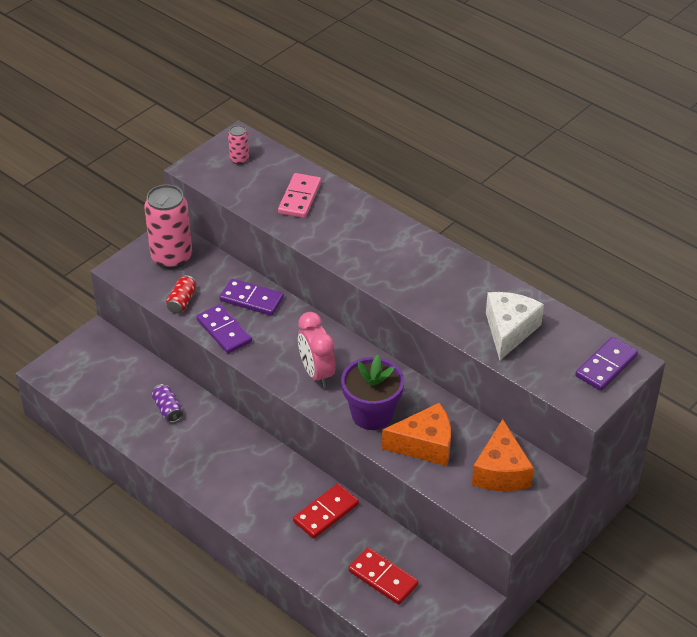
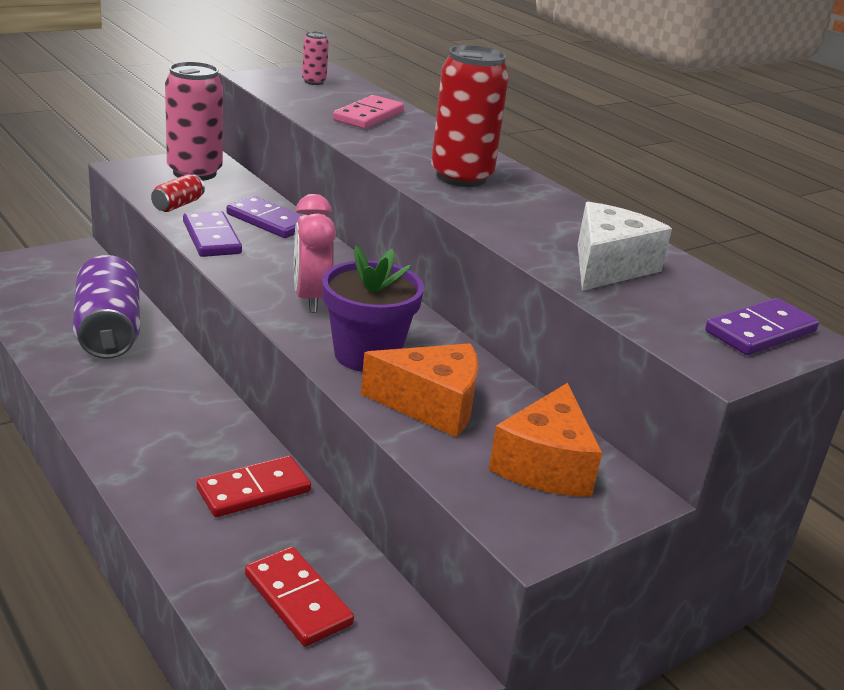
camera: 10 degrees right, 15 degrees down
(168, 409) = (109, 331): purple can -> purple can, size x2.14
(391, 259) = (461, 177): none -> red can

